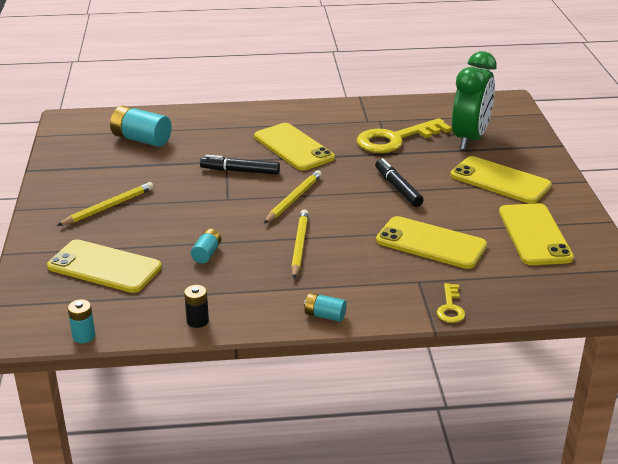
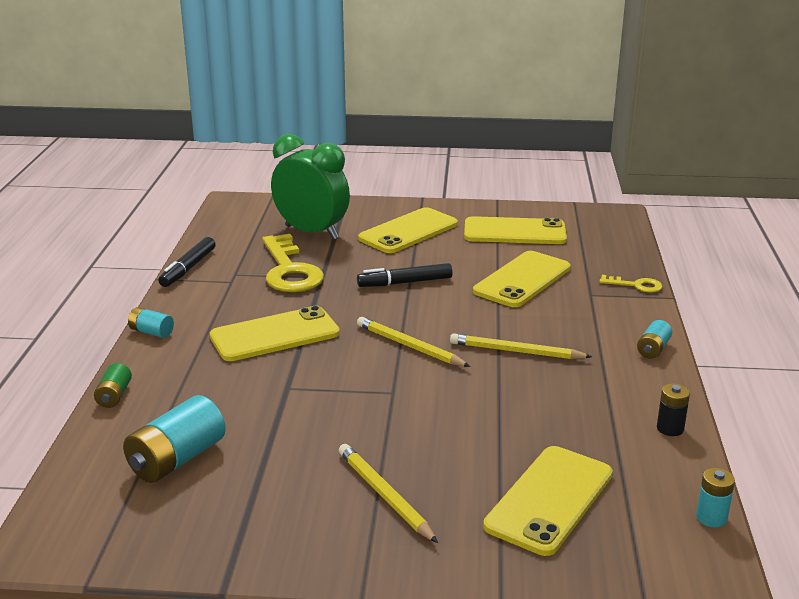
camera: 80 degrees left, 5 degrees down
(205, 110) = (114, 396): none -> green battery
(207, 253) = (525, 415): turquoise battery -> turquoise battery (151, 332)
(240, 171) = (322, 378): black marker -> black marker (188, 268)

